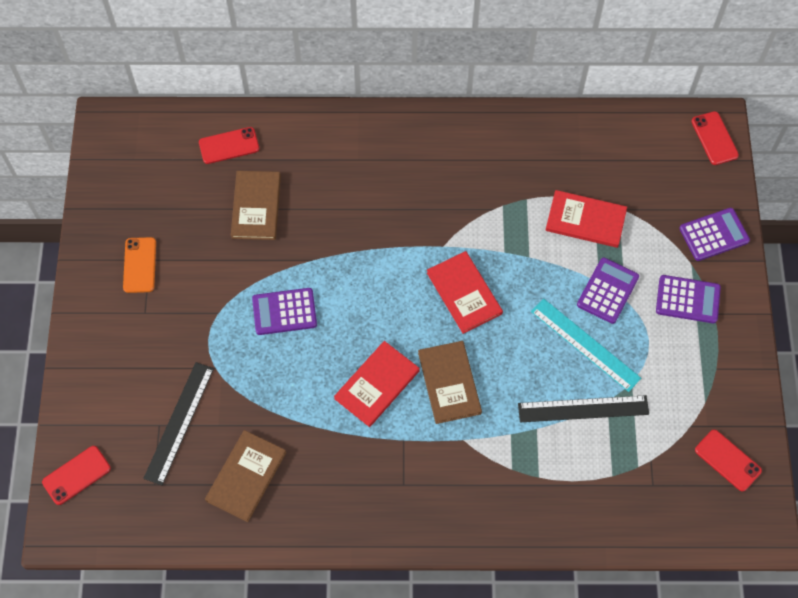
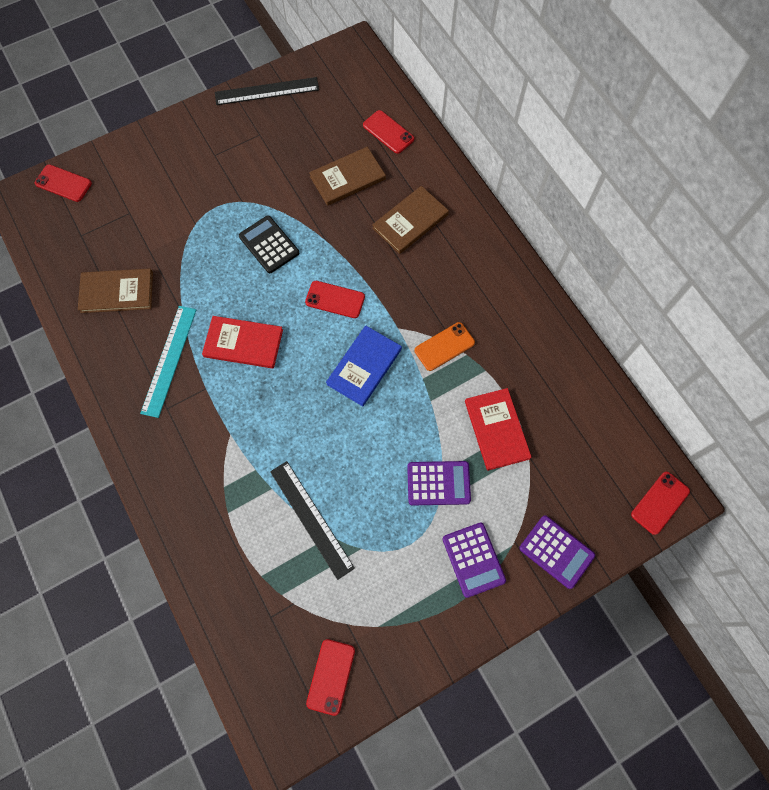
camera: 60 degrees right, 5 degrees up
(140, 265) = (251, 131): orange phone -> orange phone (444, 346)
(179, 422) = (138, 224): black ruler -> black ruler (267, 91)
(284, 312) = (269, 245): purple calculator -> black calculator
(381, 283) = (335, 299): none -> red phone
(449, 383) = (275, 397): brown book -> brown book (410, 221)
(464, 293) = (364, 366): red book -> blue book
(585, 344) = (374, 490): turquoise ruler -> turquoise ruler (169, 360)

